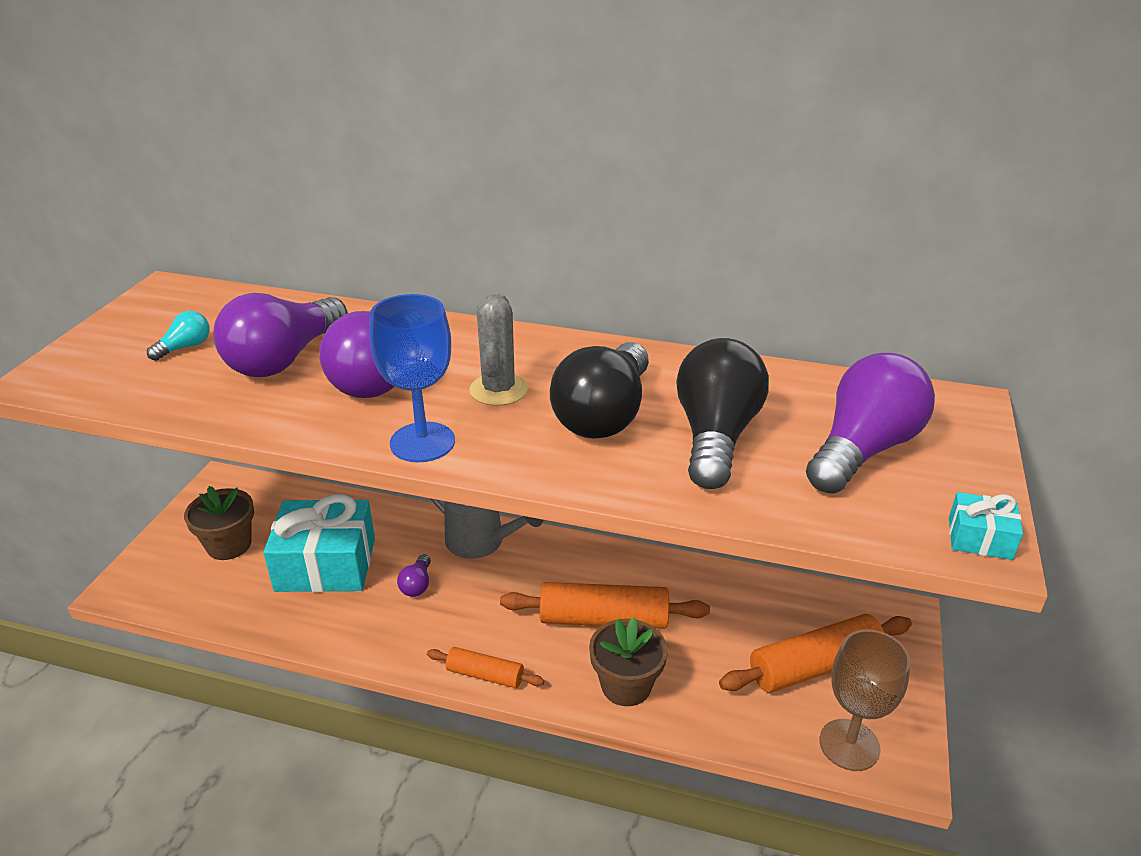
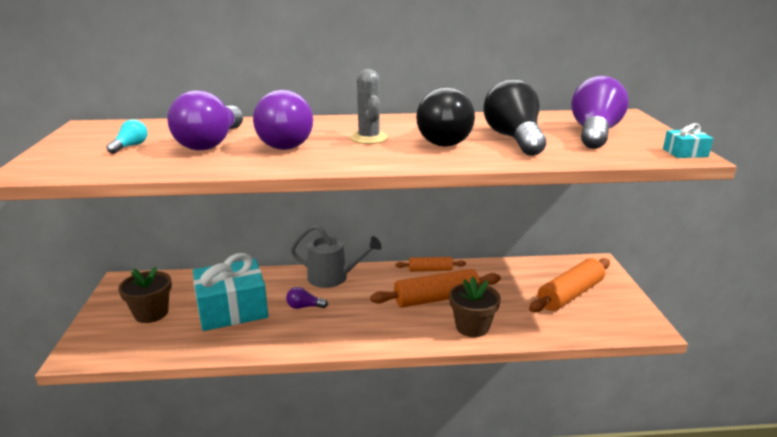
camera: 20 degrees left, 10 degrees down
(417, 584) = (304, 307): purple light bulb -> purple light bulb turned 105 degrees clockwise
(422, 442) = (344, 162): blue goblet -> none
(485, 675) = (381, 341): orange rolling pin -> orange rolling pin (430, 269)
(849, 745) = (614, 324): brown goblet -> none

